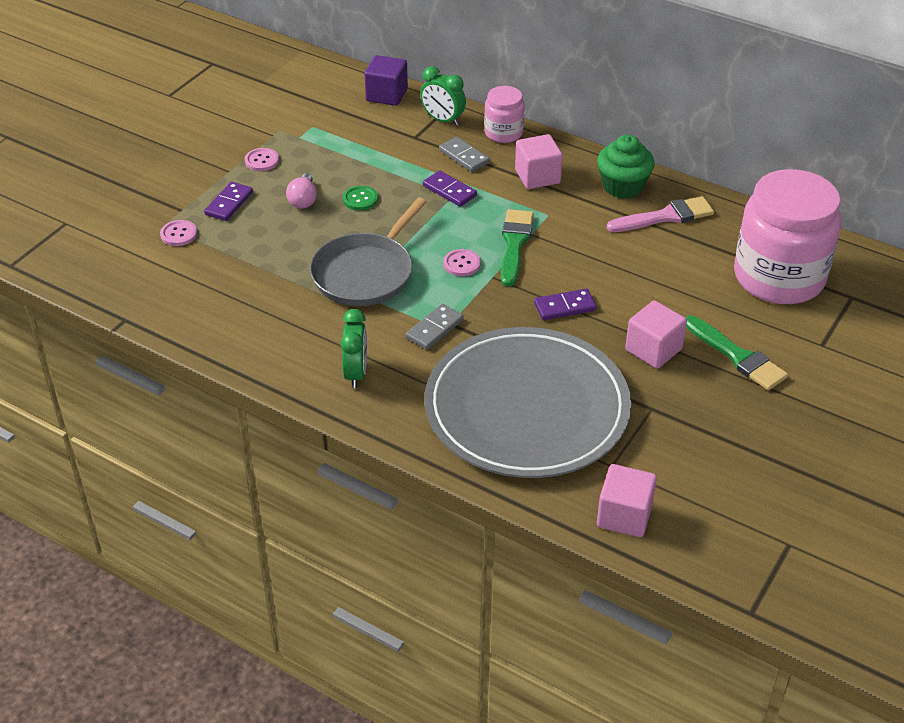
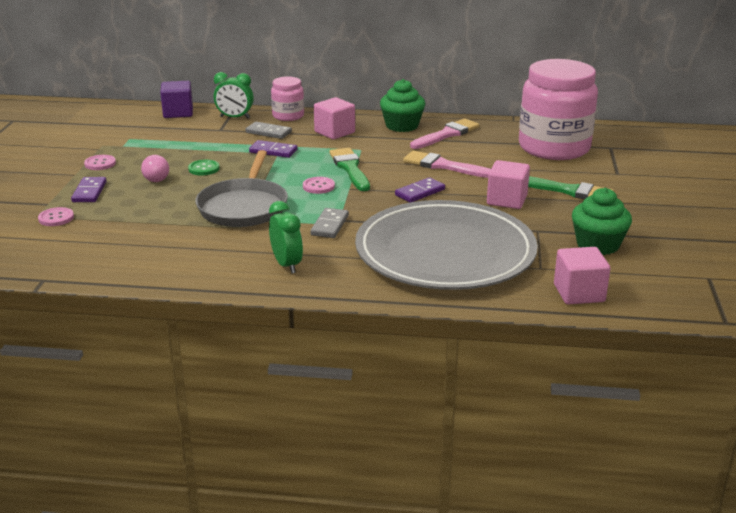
camera: 25 degrees left, 15 degrees down
(622, 271) = (443, 166): none -> pink brush
(702, 452) = (597, 245): none -> green cupcake

